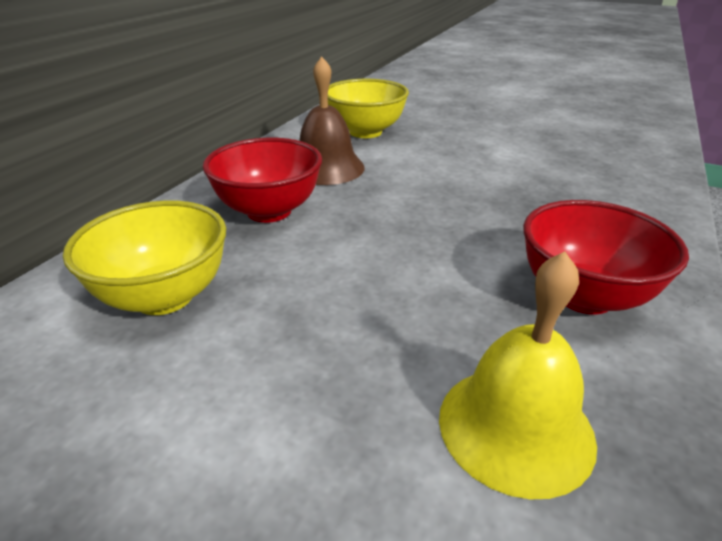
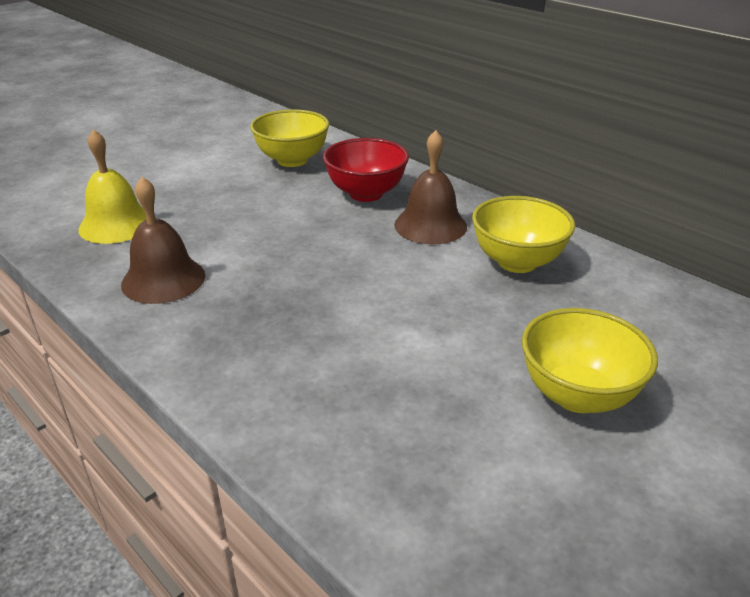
camera: 110 degrees right, 0 degrees up
(497, 110) = (577, 395): none -> yellow bowl
(583, 296) = (163, 279): red bowl -> brown bell

